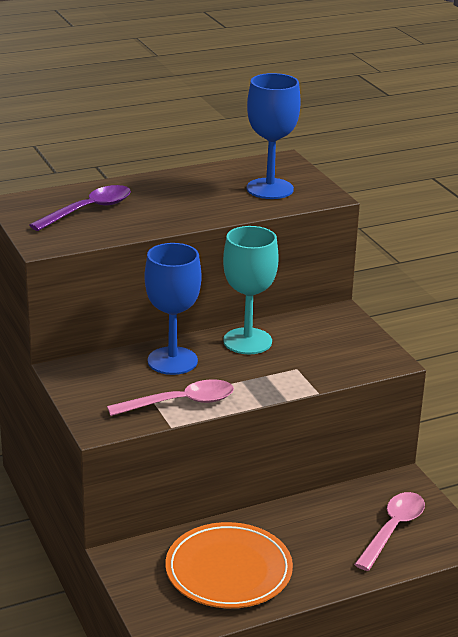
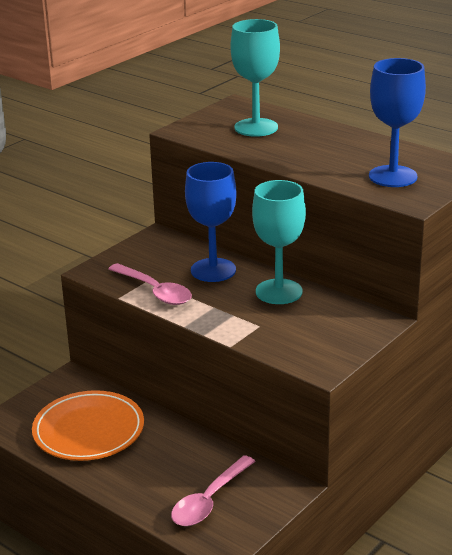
camera: 65 degrees right, 0 degrees up
(89, 210) = (256, 127): purple spoon -> turquoise goblet
(392, 529) = (209, 500): pink spoon -> pink spoon turned 120 degrees clockwise

